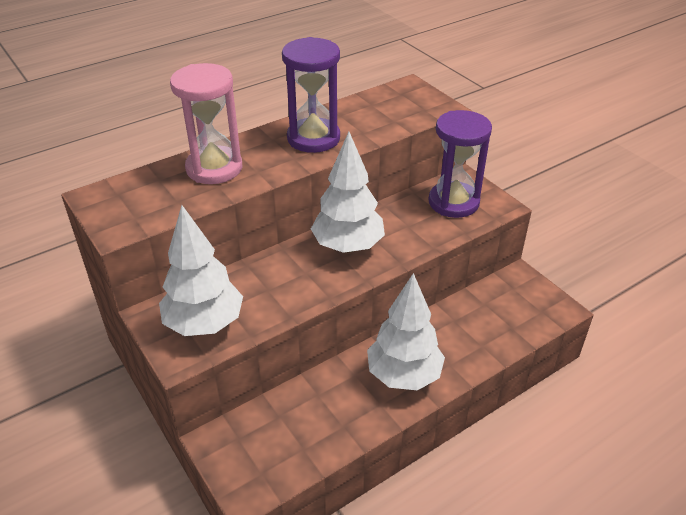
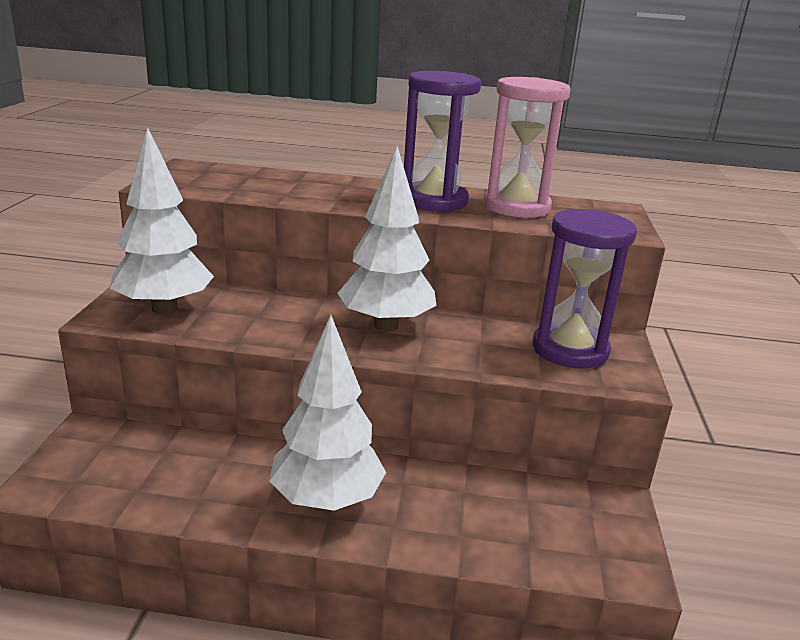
camera: 40 degrees right, 15 degrees down
(214, 168) = (306, 185): pink hourglass -> pink hourglass (516, 207)

